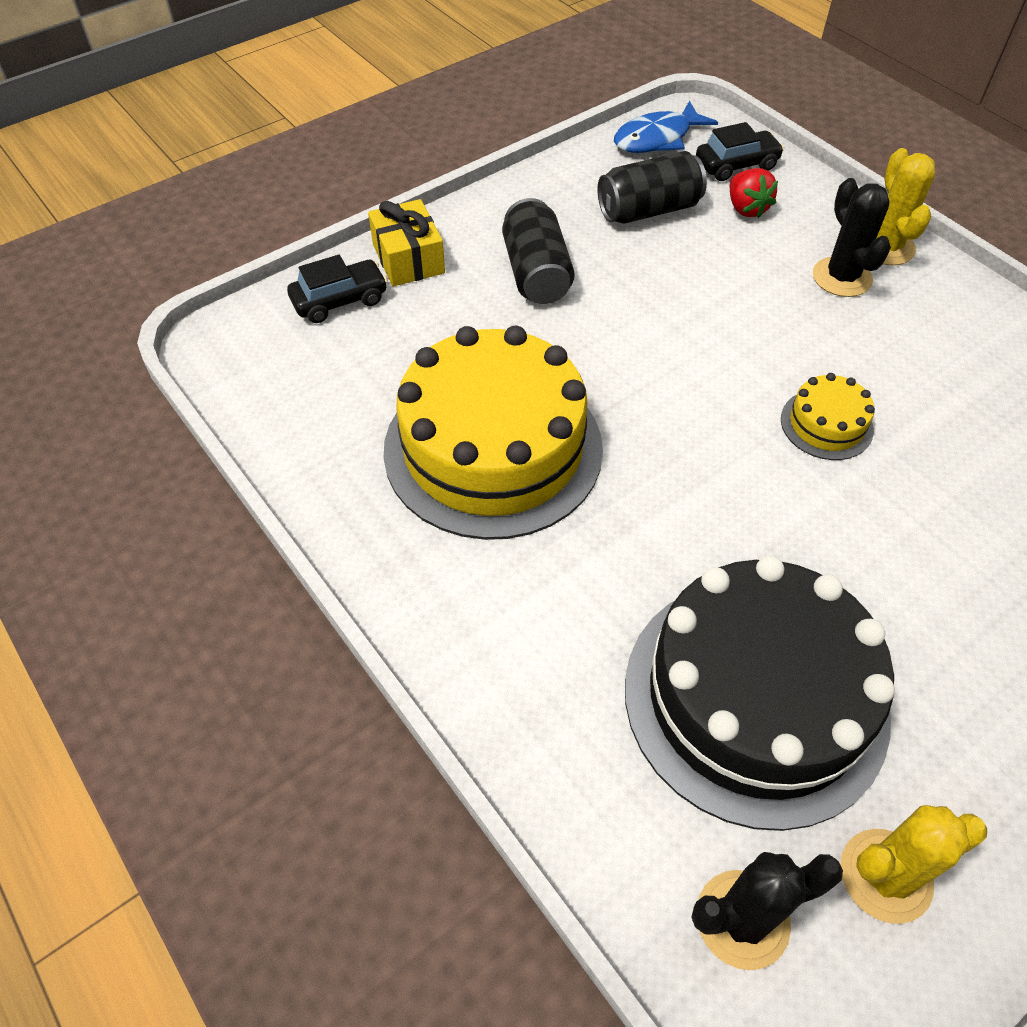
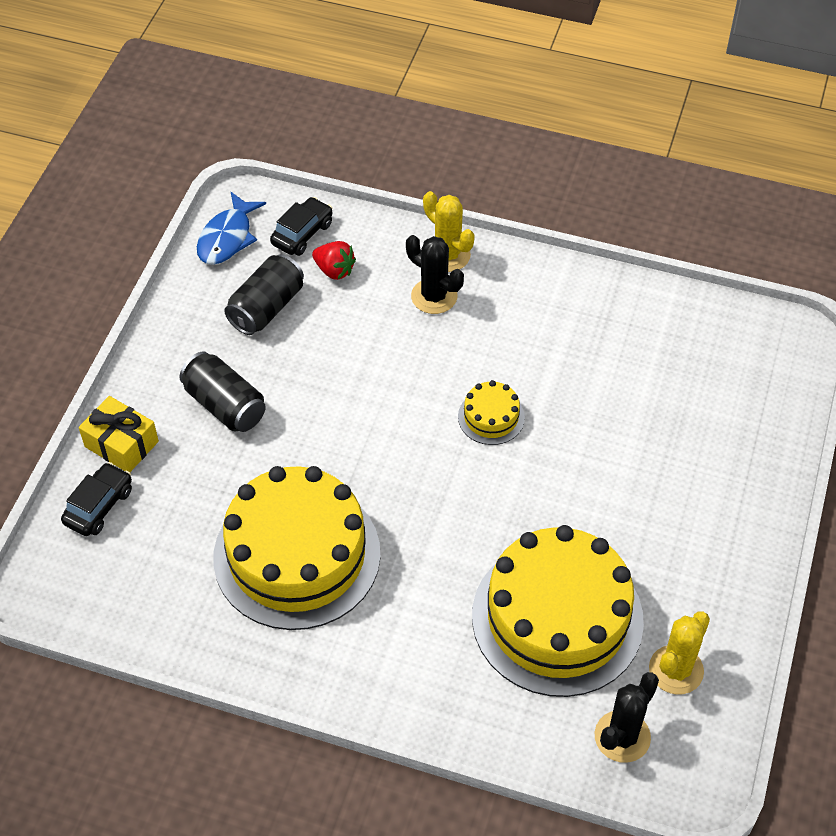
camera: 35 degrees left, 0 degrees up
(755, 698) = (557, 618): black cake -> yellow cake

